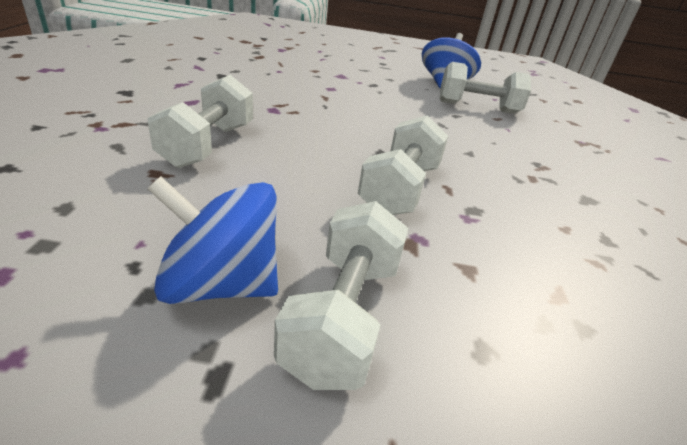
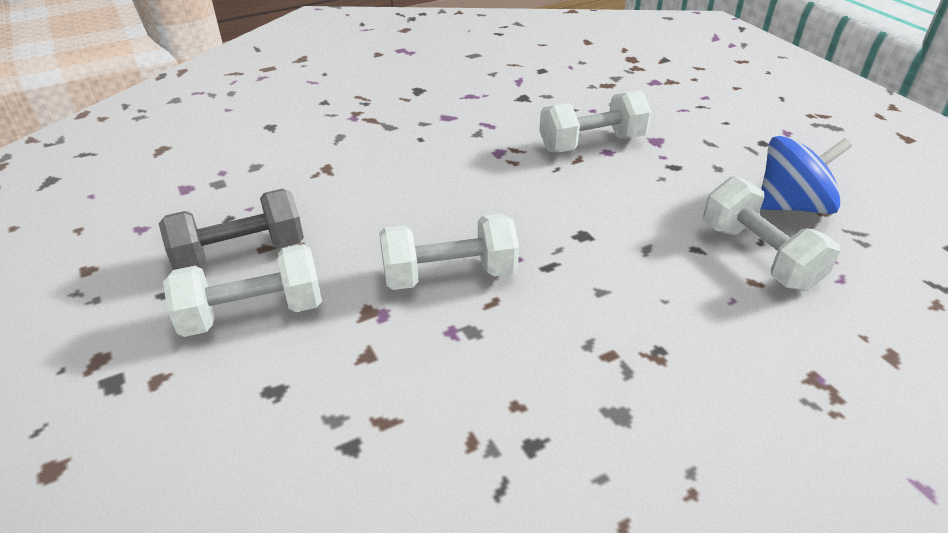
camera: 60 degrees right, 5 degrees up
(208, 145) = (389, 162): white dumbbell -> white dumbbell (592, 143)
(220, 283) = (240, 253): blue spinning top -> grey dumbbell

